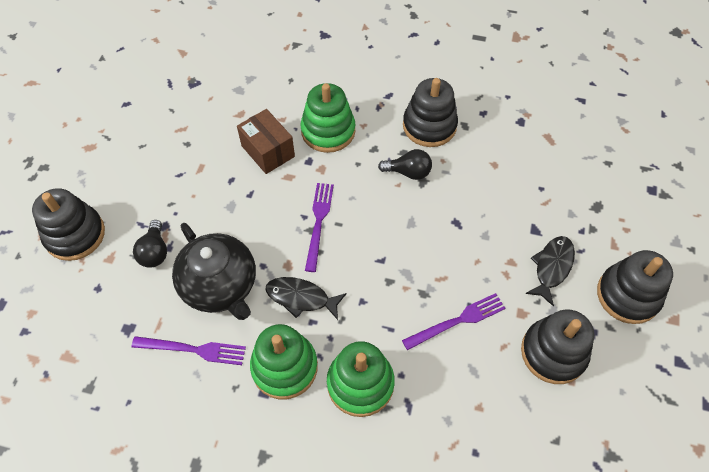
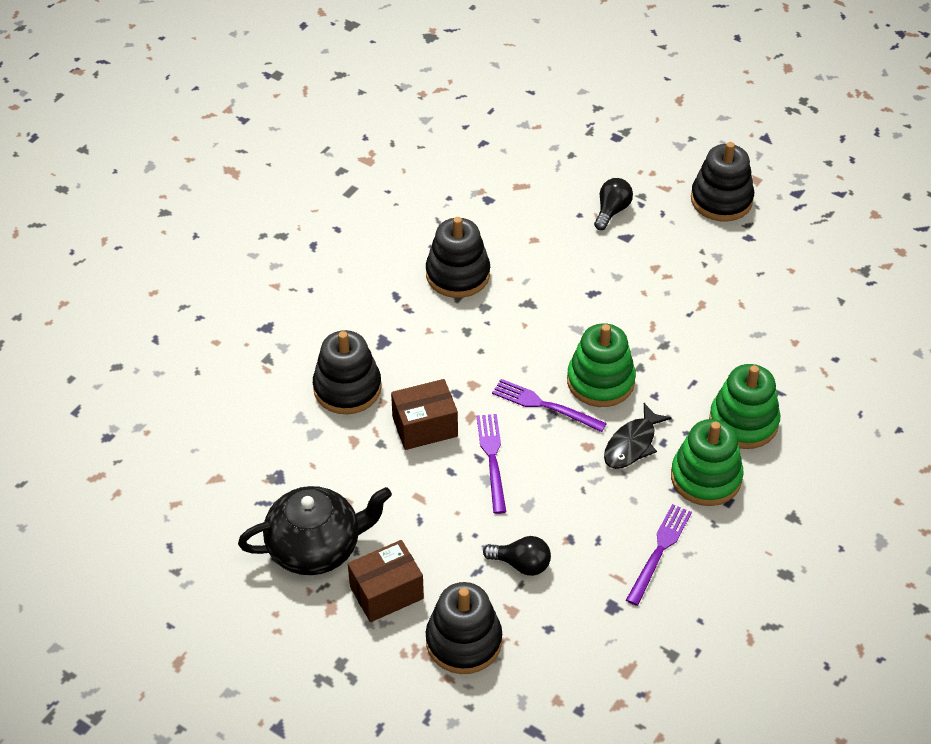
camera: 70 degrees left, 10 degrees down
(109, 174) = (386, 592): none -> brown box
(220, 286) = (590, 511): black teapot -> black teapot (316, 547)
(328, 131) = (422, 364): green stacking toy -> green stacking toy (600, 381)
(408, 172) = (512, 311): black light bulb -> black light bulb (612, 211)
(457, 321) = (703, 329): purple fork -> purple fork (492, 459)
(552, 267) = (672, 240): black fish -> none
(553, 353) = (760, 272): black stacking toy -> black stacking toy (347, 388)

